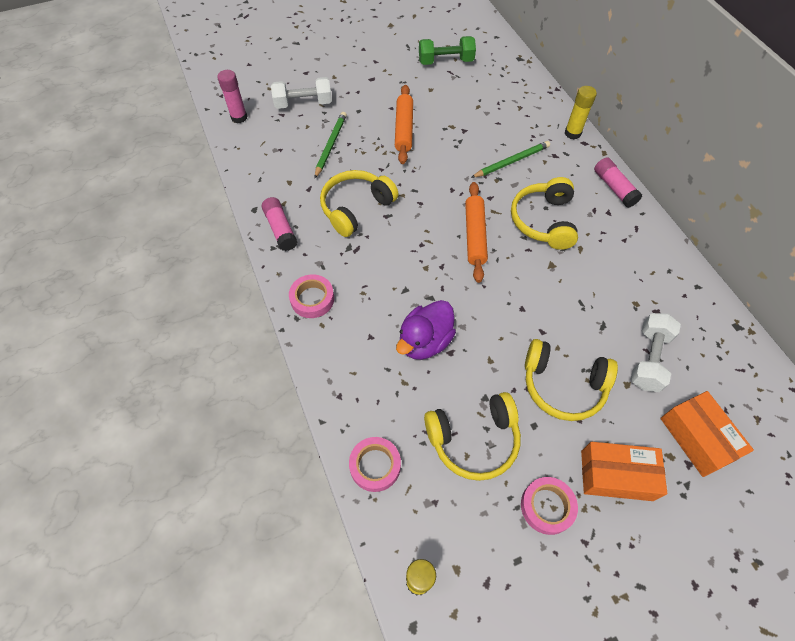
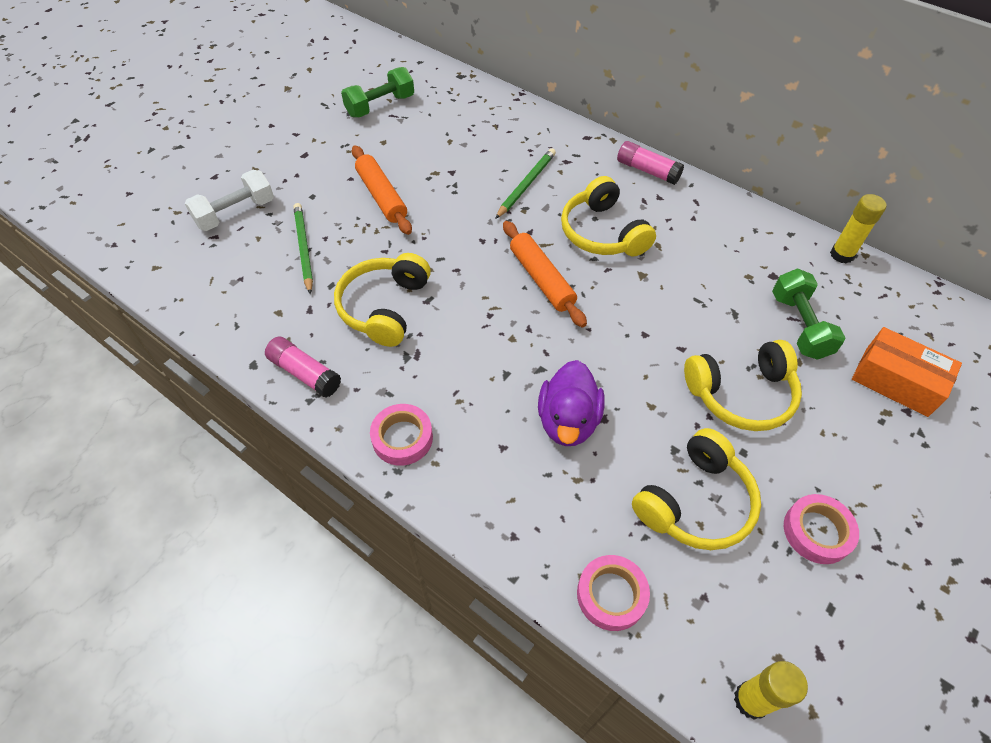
camera: 30 degrees left, 5 degrees down
(239, 117) = (157, 262): pink glue stick -> none
(572, 133) = (568, 132): yellow glue stick -> yellow glue stick (841, 255)
(616, 475) = (855, 459): orange box -> none
(648, 359) = (799, 326): white dumbbell -> green dumbbell

